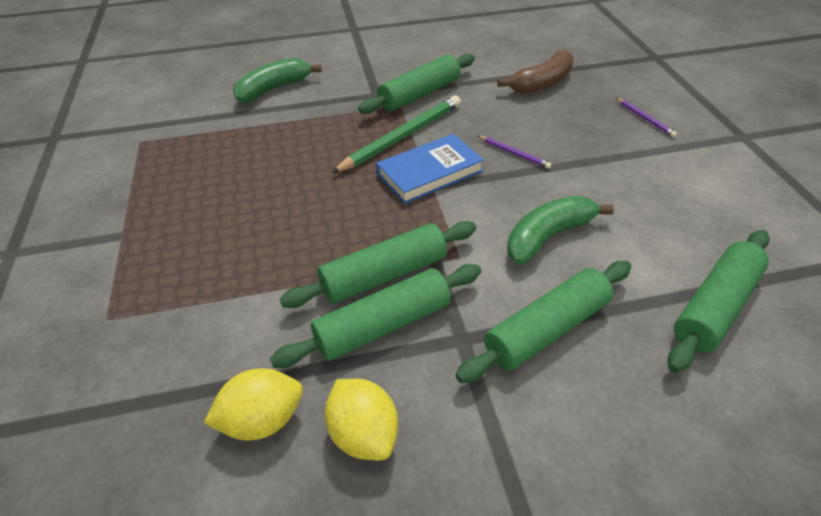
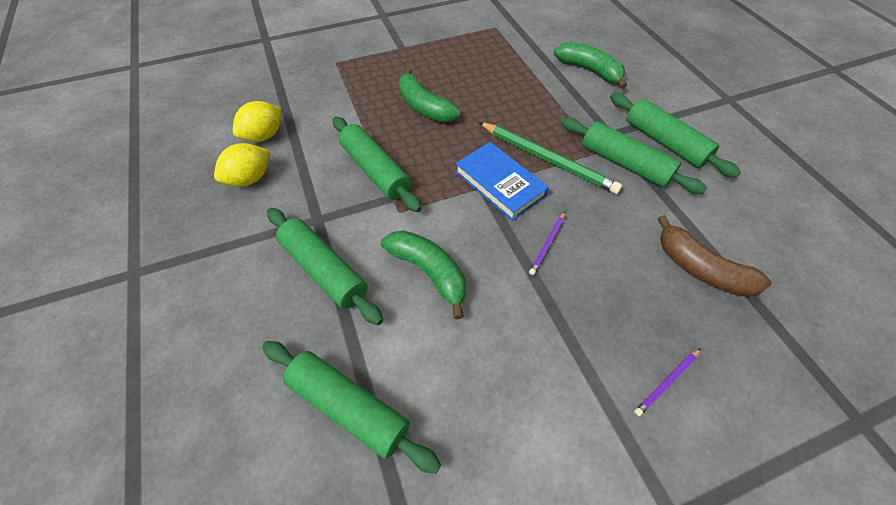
camera: 80 degrees right, 10 degrees up
(262, 420) = (264, 136): yellow lemon -> yellow lemon turned 75 degrees clockwise
(275, 220) = (424, 107): none -> green banana
(383, 325) = (329, 176): green rolling pin -> green rolling pin (664, 142)

